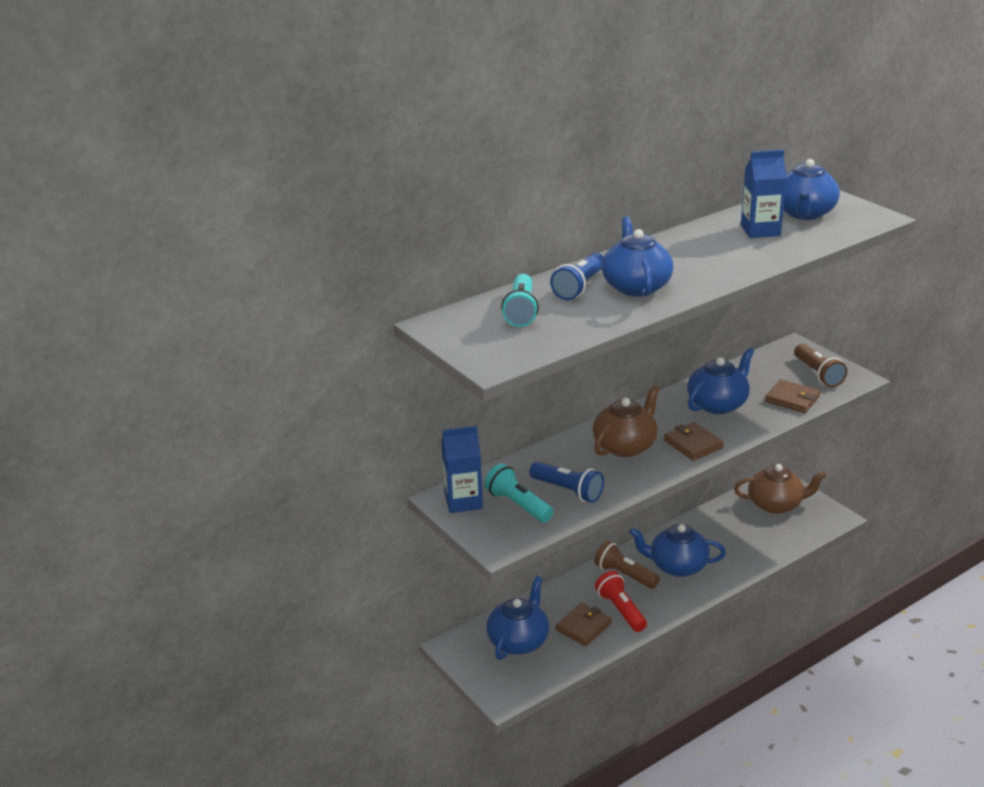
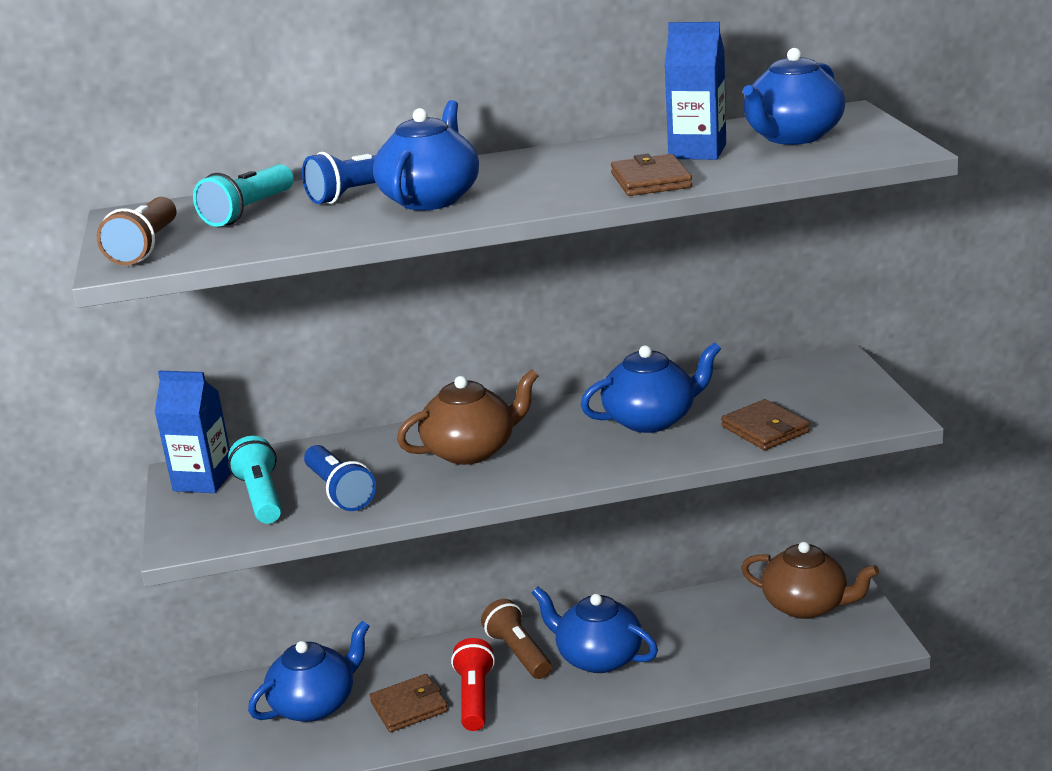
camera: 25 degrees right, 5 degrees down
(693, 444) = (563, 464): brown wallet -> brown wallet (651, 181)
(818, 374) = (837, 403): brown flashlight -> brown flashlight (145, 247)

